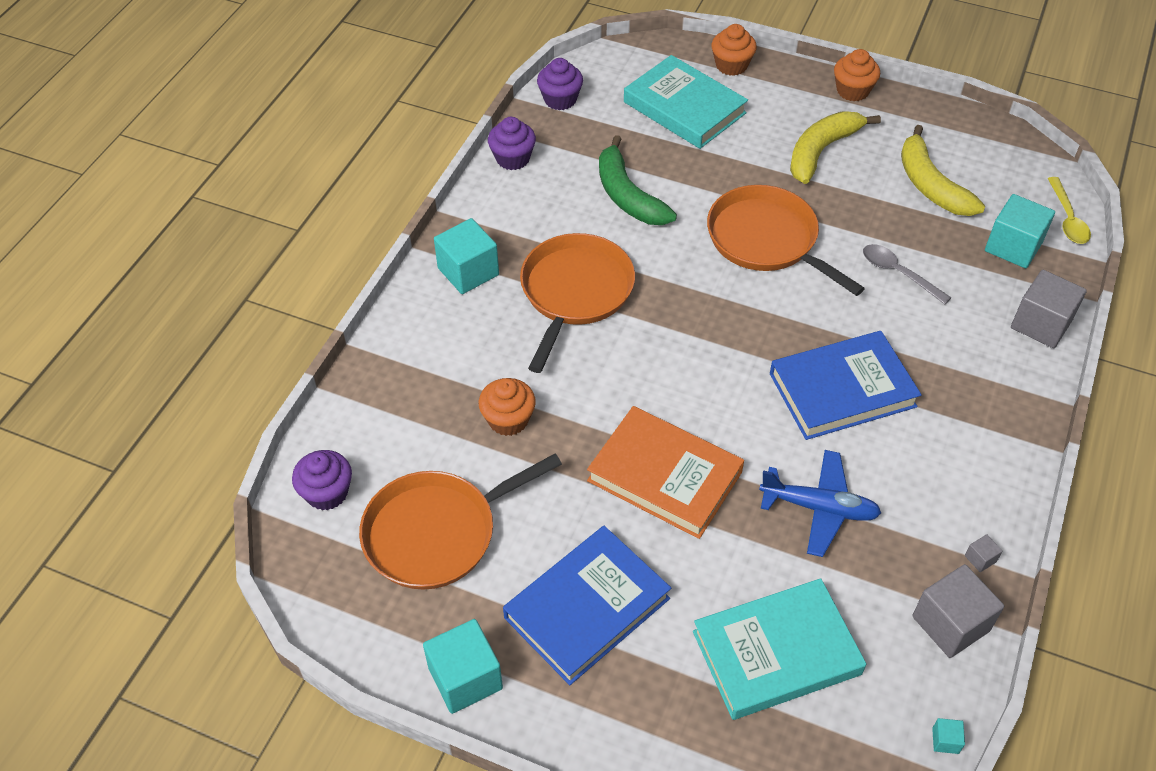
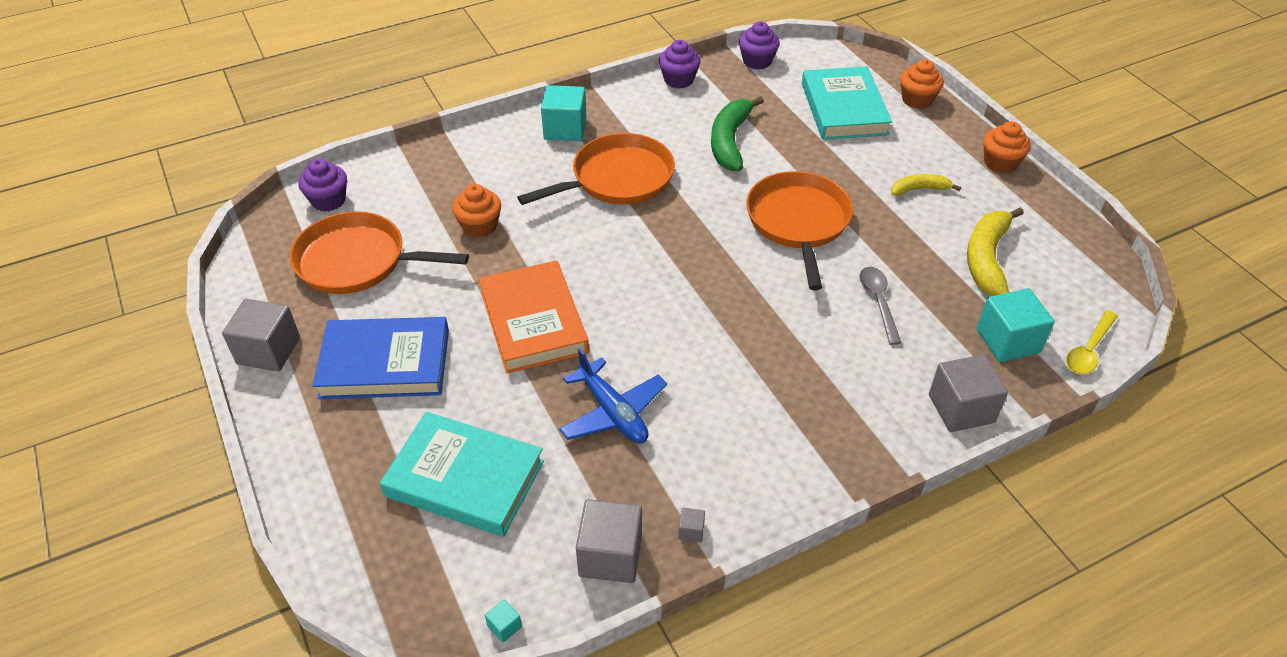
camera: 40 degrees right, 5 degrees down
(465, 678) = (268, 351): turquoise cube -> grey cube
(821, 151) = (919, 189): yellow banana -> yellow banana, size x0.57
(842, 390) = (730, 350): blue book -> none

